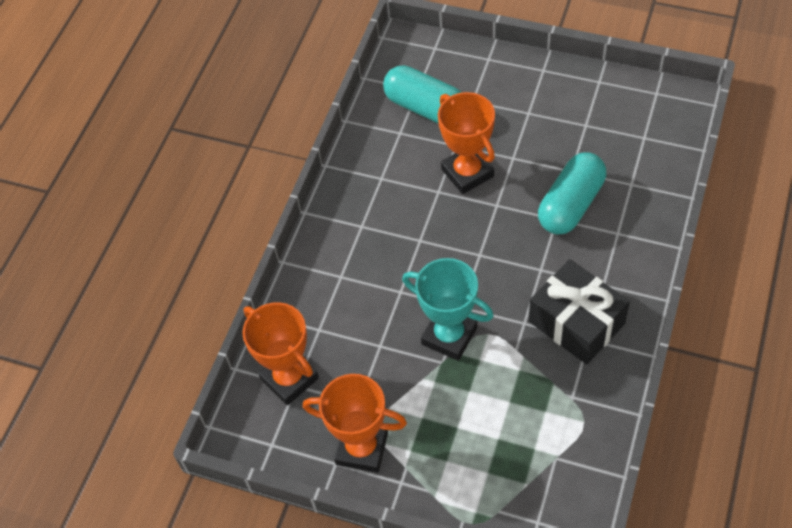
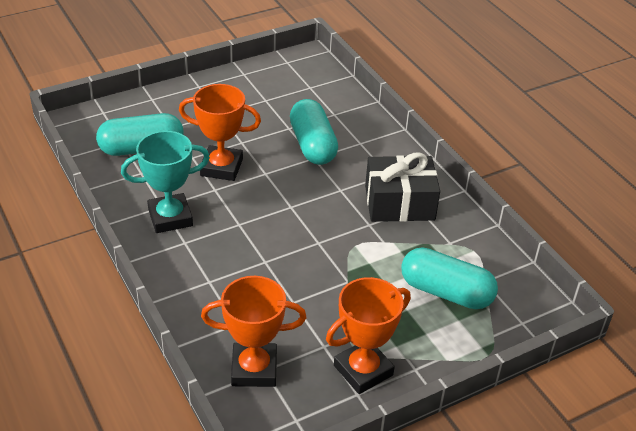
camera: 55 degrees left, 15 degrees down
(449, 336) = (332, 263): turquoise trophy -> turquoise trophy (170, 217)
(508, 439) = (446, 292): none -> turquoise capsule

